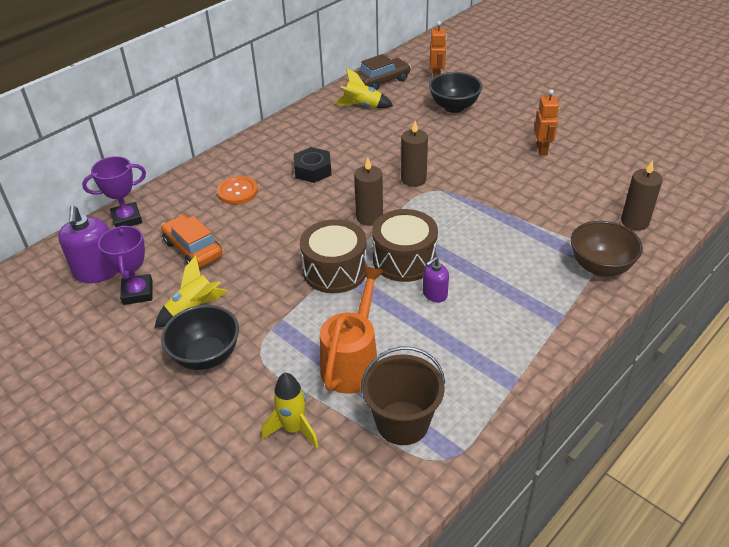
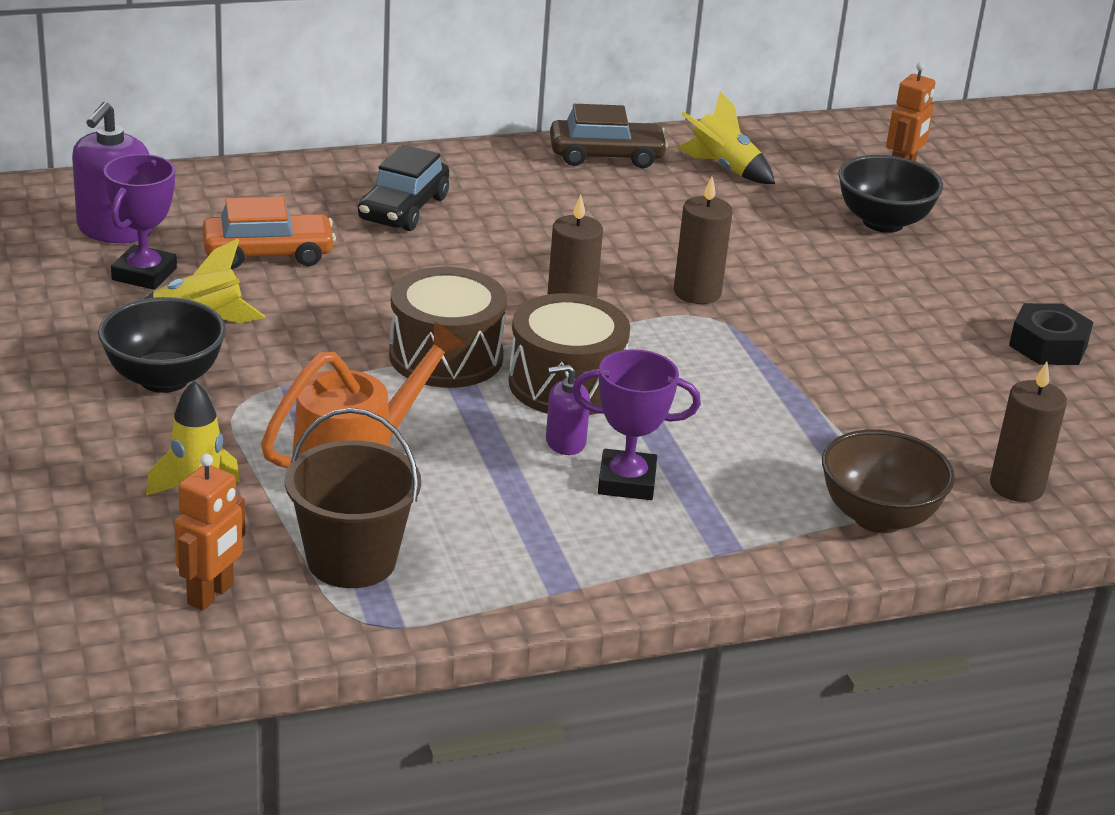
camera: 25 degrees right, 10 degrees down
(127, 219) = (213, 184): purple trophy -> purple trophy (626, 482)
(193, 249) = (268, 254): orange car -> orange car turned 90 degrees clockwise
(237, 191) = (403, 209): orange button -> black car
(313, 170) = (547, 223): black nut -> black nut (1048, 345)
(382, 81) = (797, 145): brown car -> brown car (606, 156)
(542, 150) = (970, 334): orange robot -> orange robot (211, 595)

